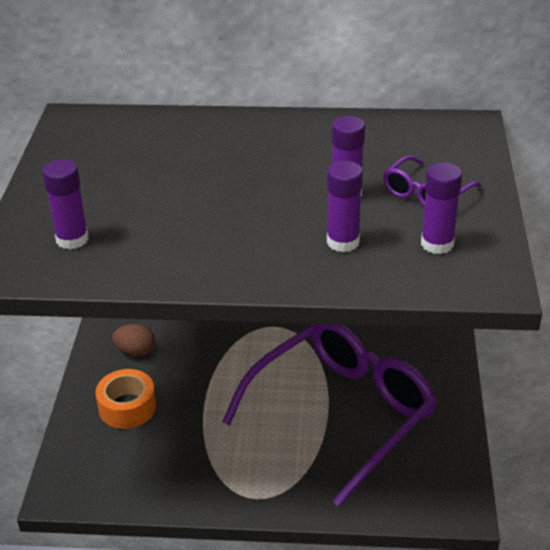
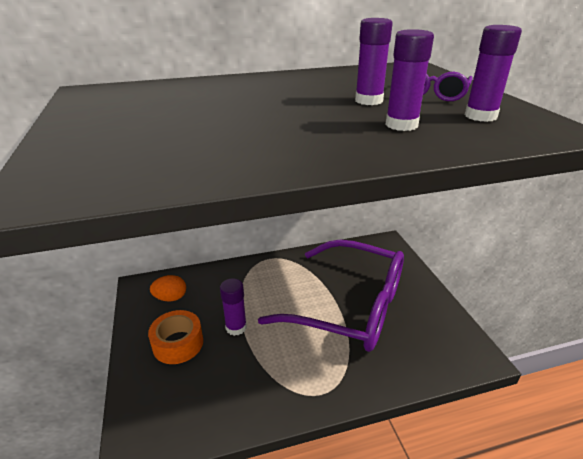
camera: 20 degrees left, 5 degrees down
(72, 239) = (118, 159): purple glue stick -> purple glue stick (236, 327)
(135, 351) = (170, 298): brown egg -> orange egg
(342, 413) = (350, 306): purple glasses -> purple glasses turned 90 degrees clockwise

